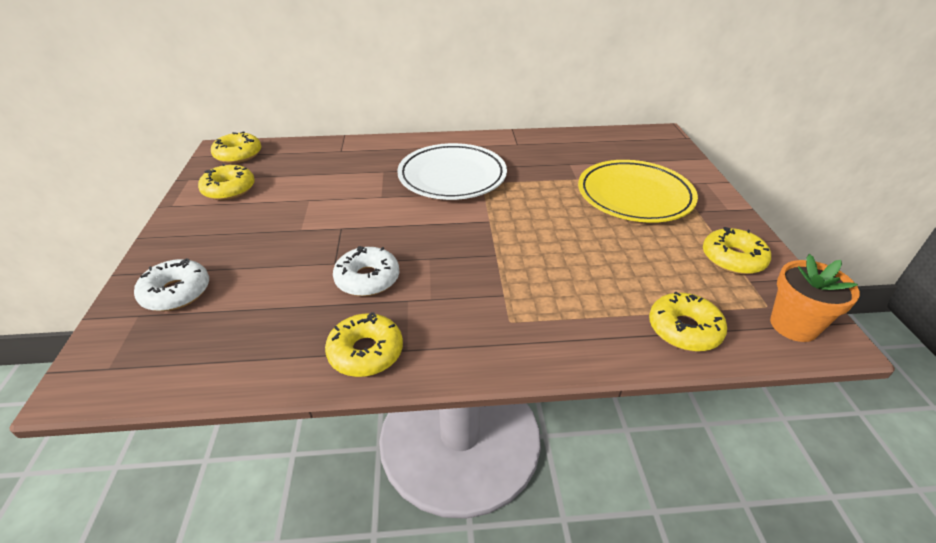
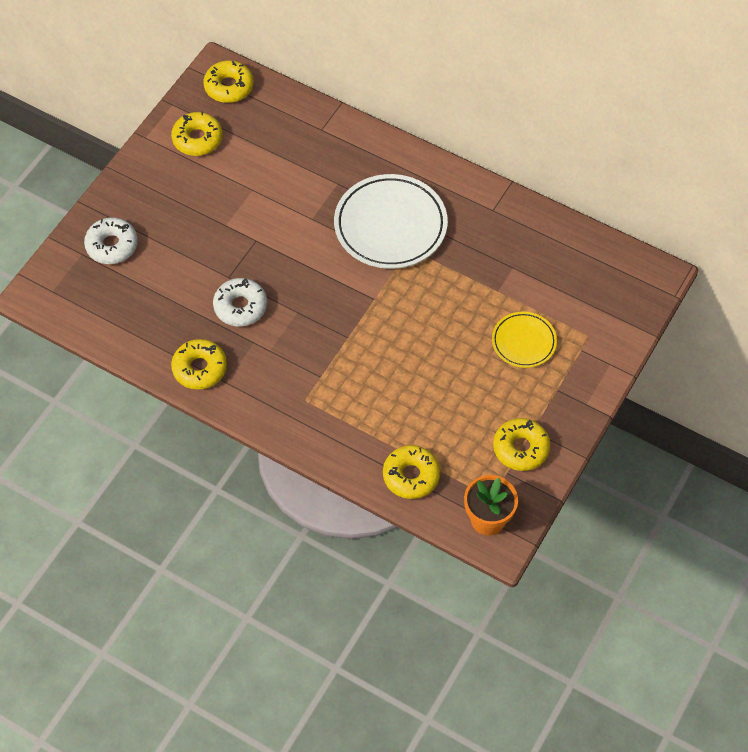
camera: 35 degrees right, 20 degrees up
(634, 196) = (524, 342): yellow plate -> yellow plate, size x0.55

